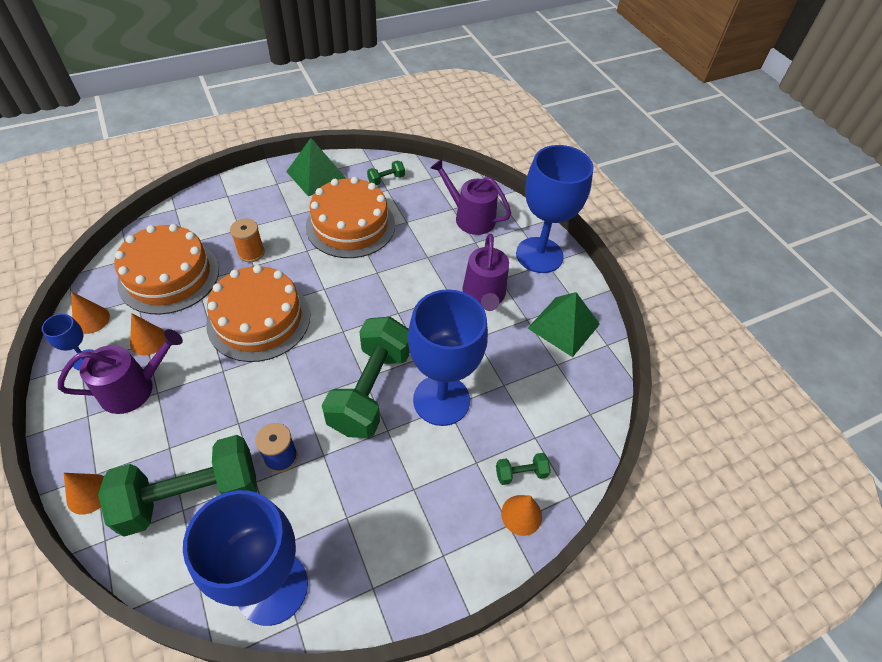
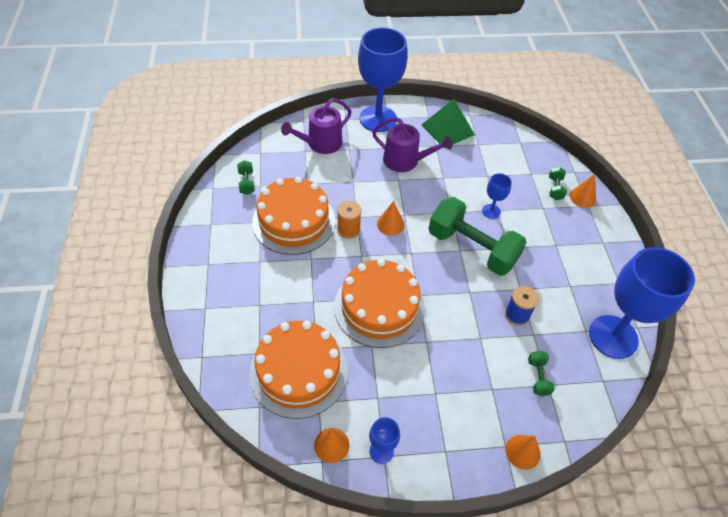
camera: 70 degrees left, 0 degrees up
(134, 388) = (426, 411): purple watering can -> none
(148, 340) = (375, 396): orange cone -> orange cone (390, 224)
(191, 496) = (538, 377): green dumbbell -> green dumbbell, size x0.41
(251, 253) = (296, 300): orange spool -> orange spool (348, 229)
(316, 175) = (213, 231): green pyramid -> none
(441, 400) = (491, 211): blue goblet -> blue goblet, size x0.44

